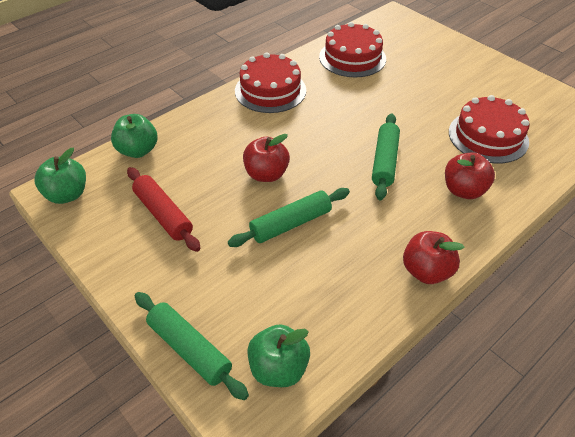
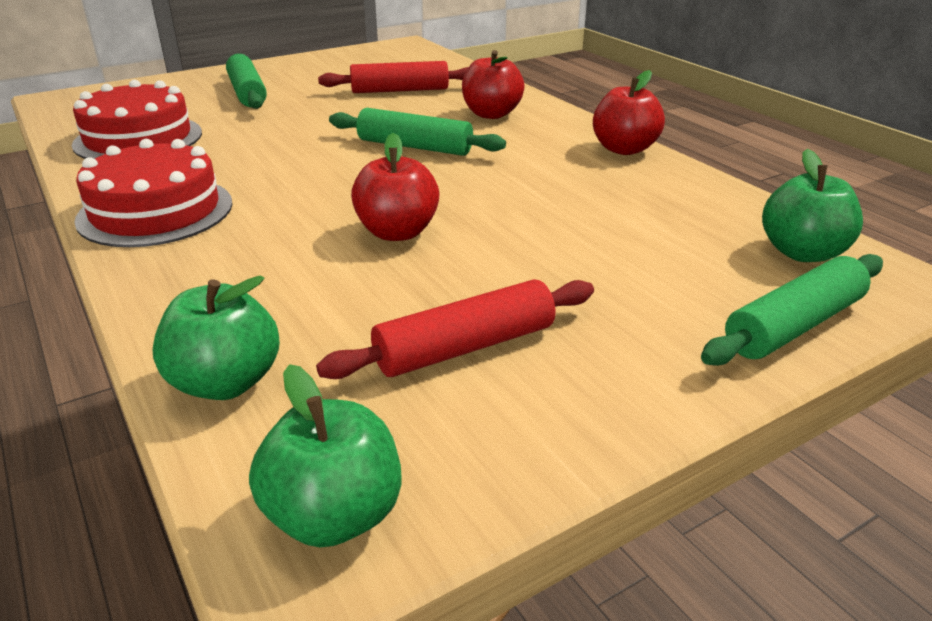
camera: 80 degrees left, 15 degrees down
(291, 224) = (524, 222): green rolling pin -> green rolling pin (247, 93)
(488, 136) = (400, 90): red cake -> red rolling pin

